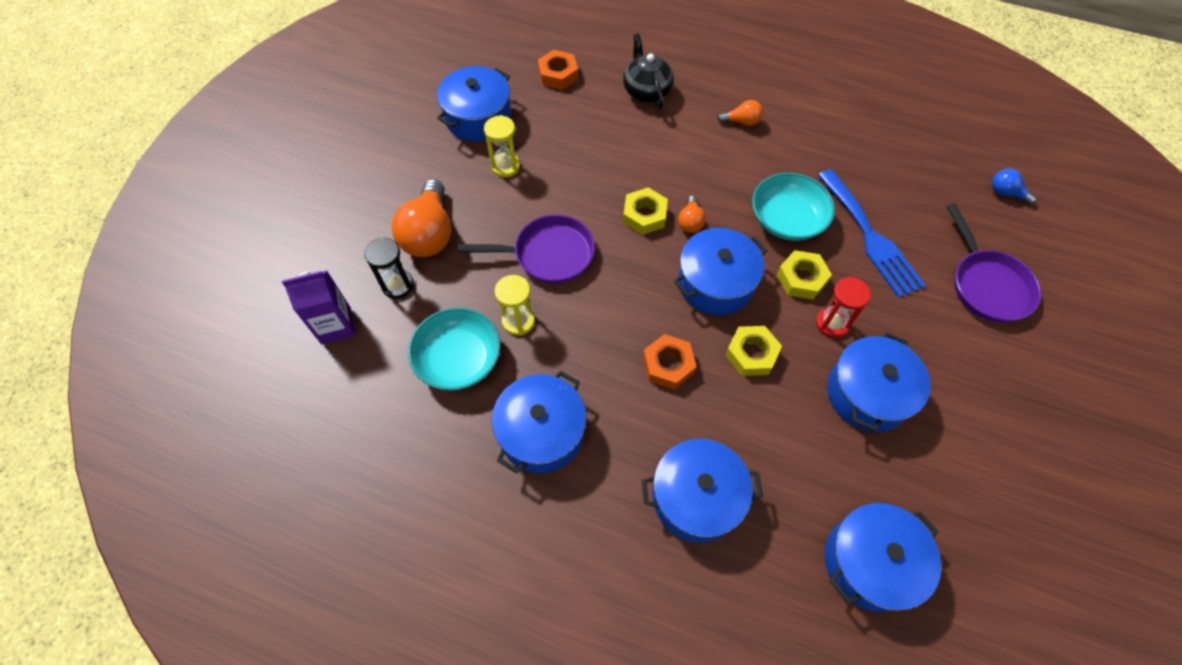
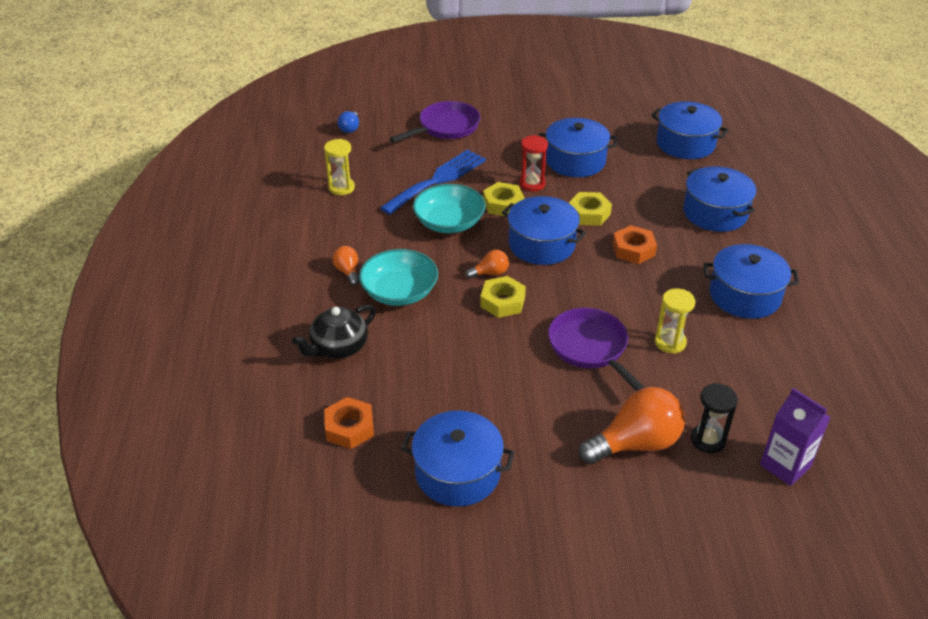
camera: 115 degrees left, 20 degrees down
(459, 359) = (735, 365): turquoise bowl -> turquoise bowl (399, 292)
(505, 166) = (511, 419): yellow hourglass -> yellow hourglass (341, 188)

